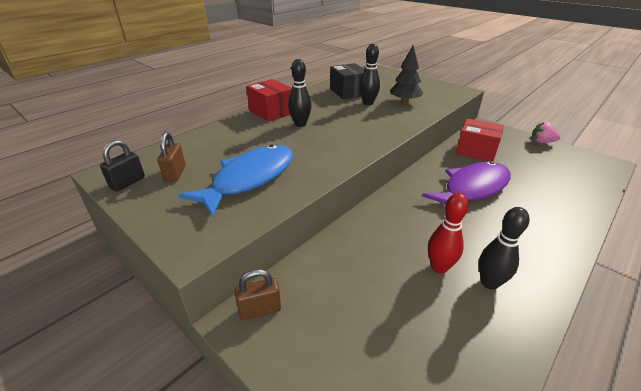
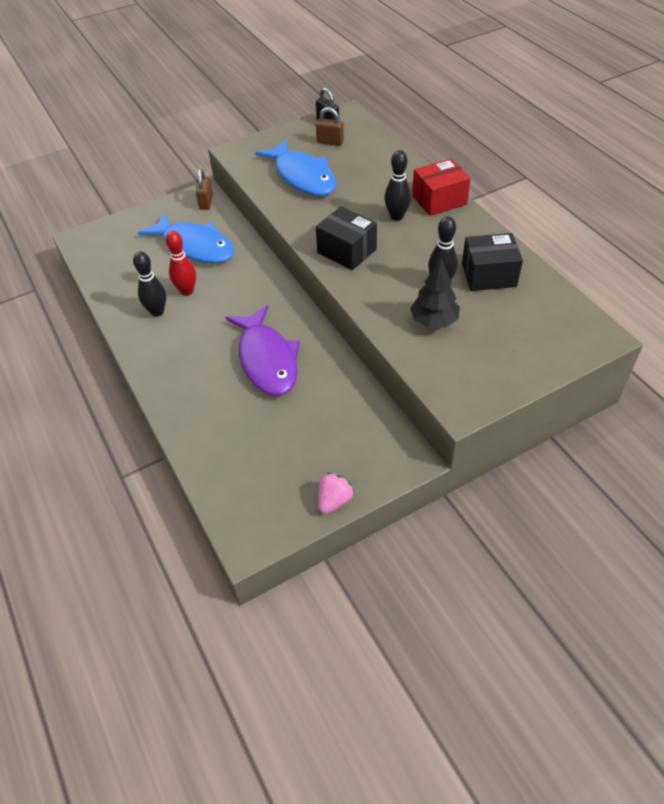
camera: 110 degrees right, 15 degrees up
(357, 137) = (346, 251): none -> black box
(360, 288) = (195, 246): none -> blue fish
(476, 151) = (341, 405): red box -> none

